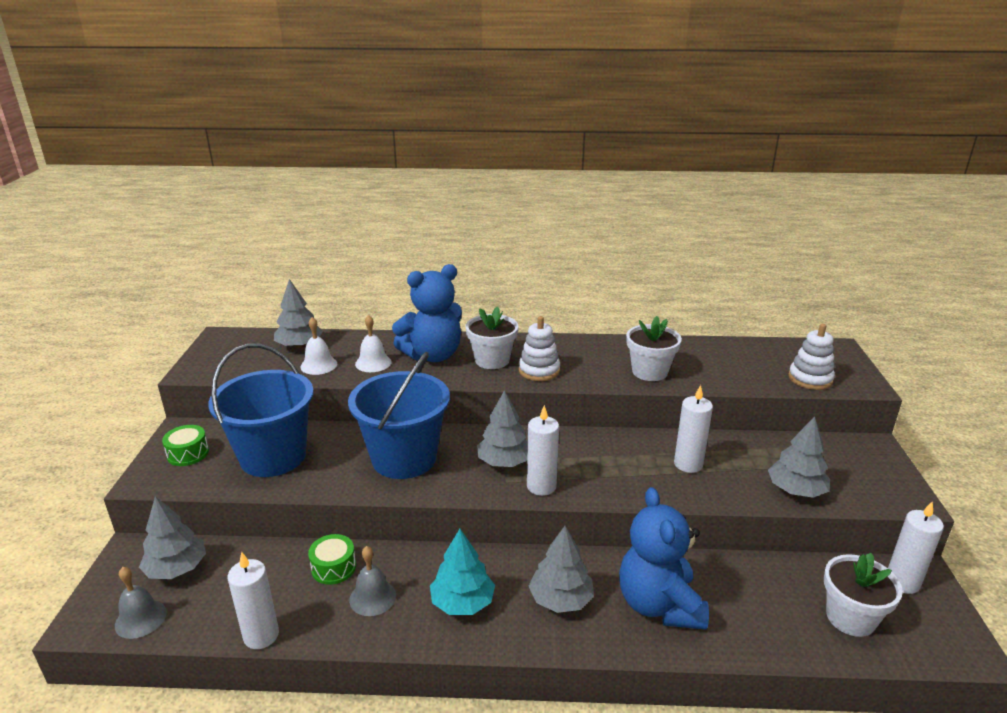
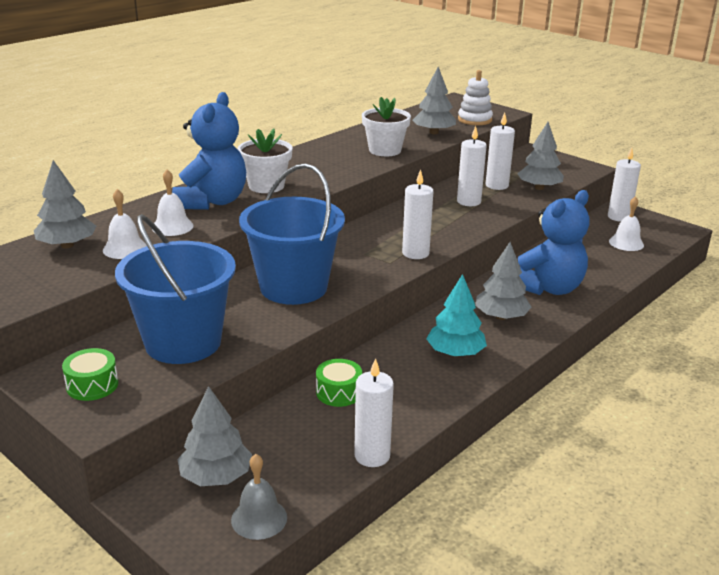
camera: 50 degrees left, 0 degrees up
(372, 597) = (399, 387): grey bell -> none
(504, 462) = (366, 253): grey tree -> grey tree (433, 132)
(539, 370) = (314, 178): white stacking toy -> none
(659, 605) = (548, 288): blue teddy bear -> blue teddy bear turned 75 degrees counterclockwise
(752, 463) = (497, 185): none -> white candle
(850, 618) = (626, 243): white flower pot -> white bell

